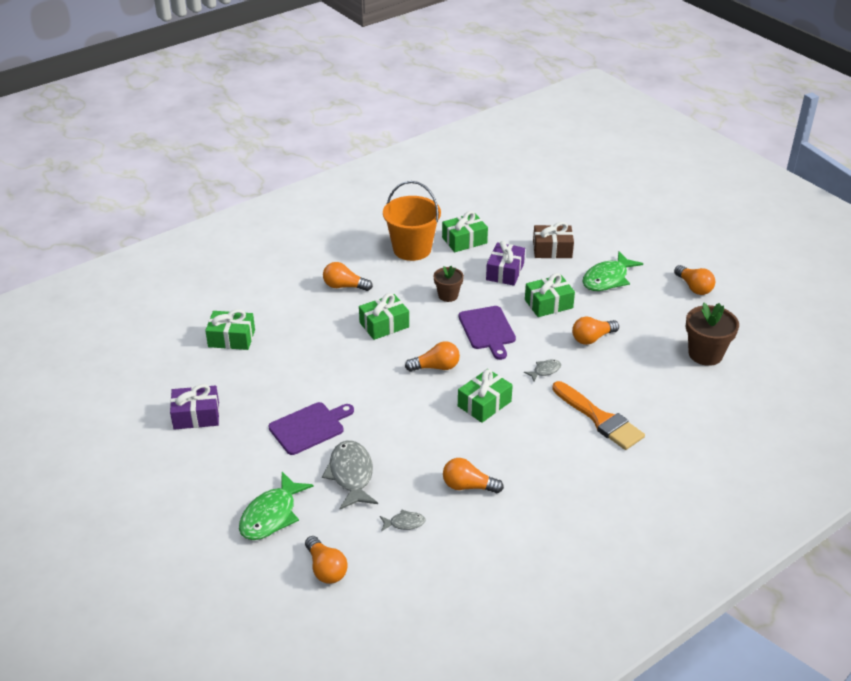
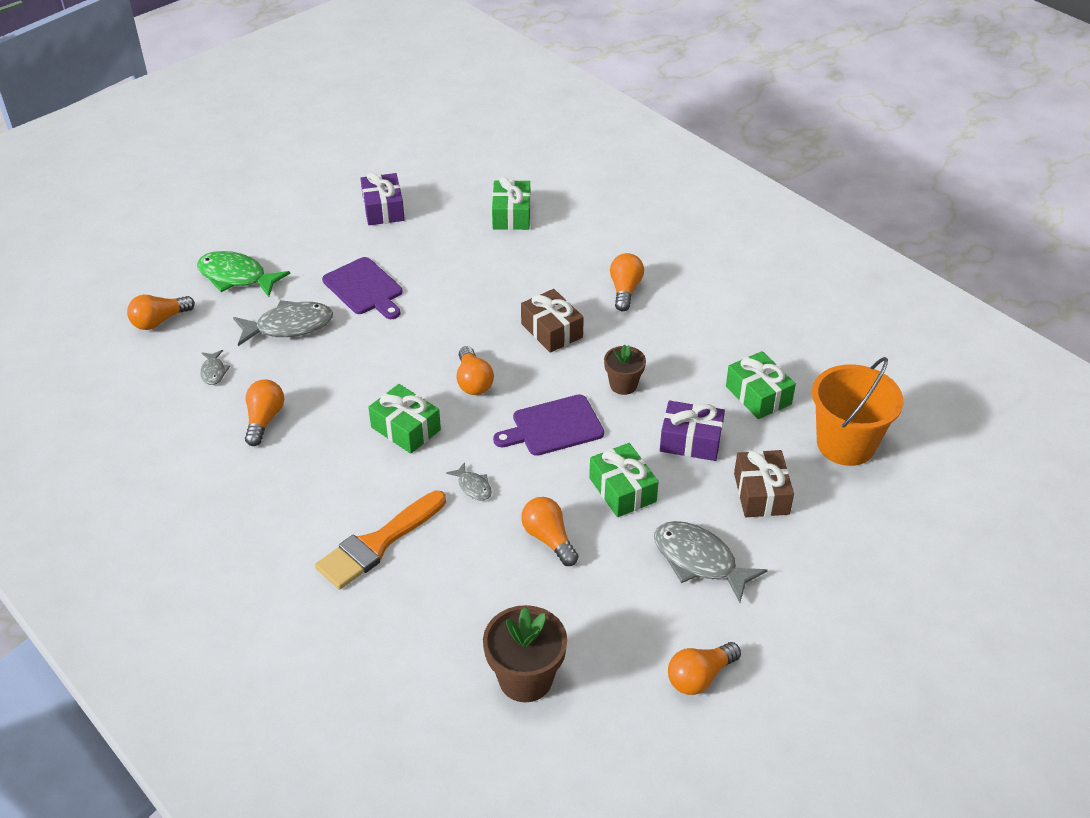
camera: 85 degrees right, 5 degrees up
(384, 325) = (551, 330): green gift -> brown gift
(412, 249) = (722, 344): orange bucket -> orange bucket (845, 444)
(607, 279) = (699, 561): green fish -> grey fish

